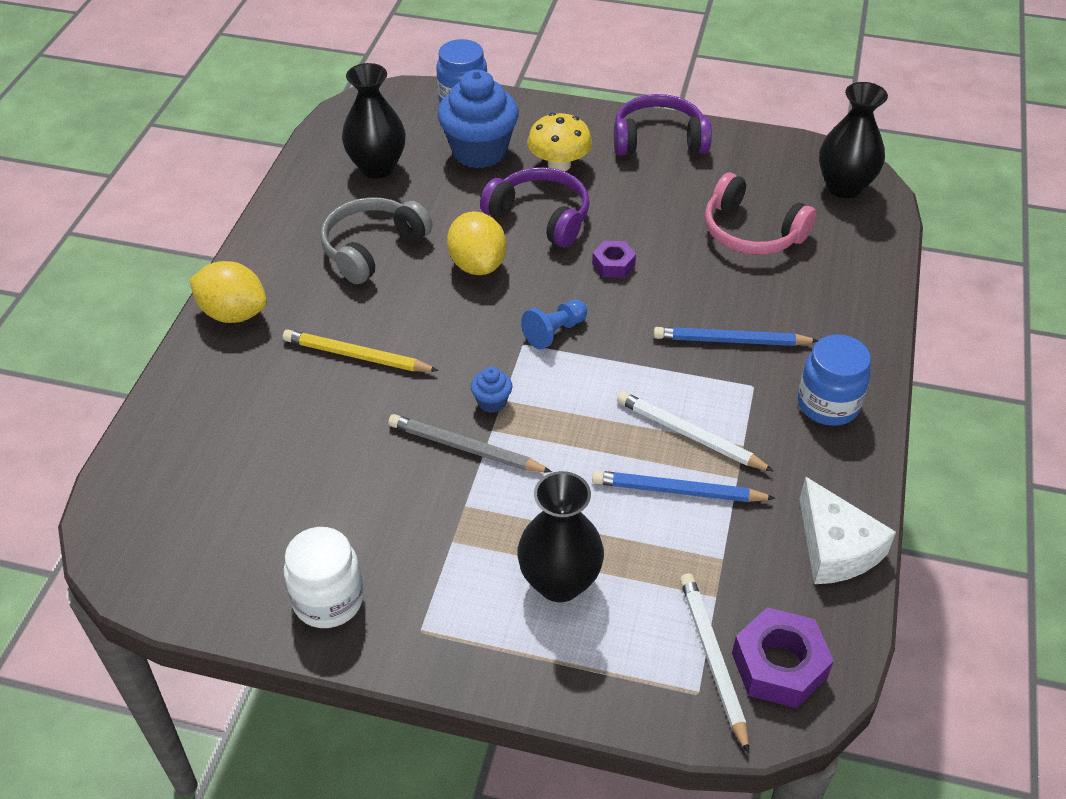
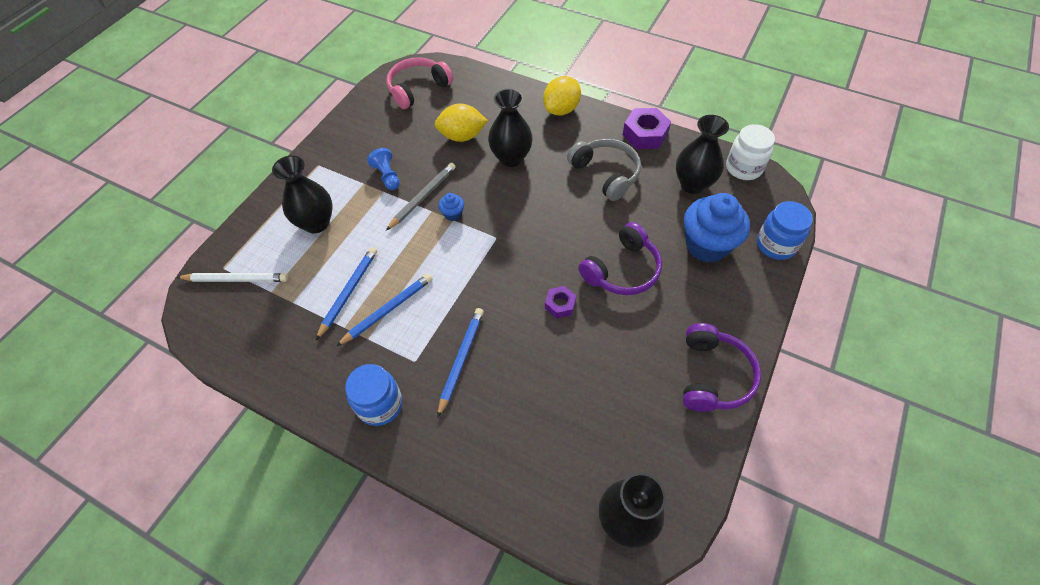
camera: 105 degrees right, 10 degrees up
(328, 600) = (352, 134): white jar -> white jar (743, 168)
(356, 356) = (511, 158): yellow pencil -> black vase
(477, 265) = (577, 225): yellow lemon -> yellow lemon (462, 136)
(554, 332) = (501, 256): blue pawn -> blue pawn (387, 176)
(559, 165) = (684, 294): yellow mushroom -> none
(689, 435) = (388, 310): white pencil -> blue pencil
(751, 232) = (577, 413): pink headphones -> pink headphones (418, 89)
(779, 665) = (215, 309): purple nut -> purple nut (645, 134)
(835, 548) = (269, 365): white cheese -> none

